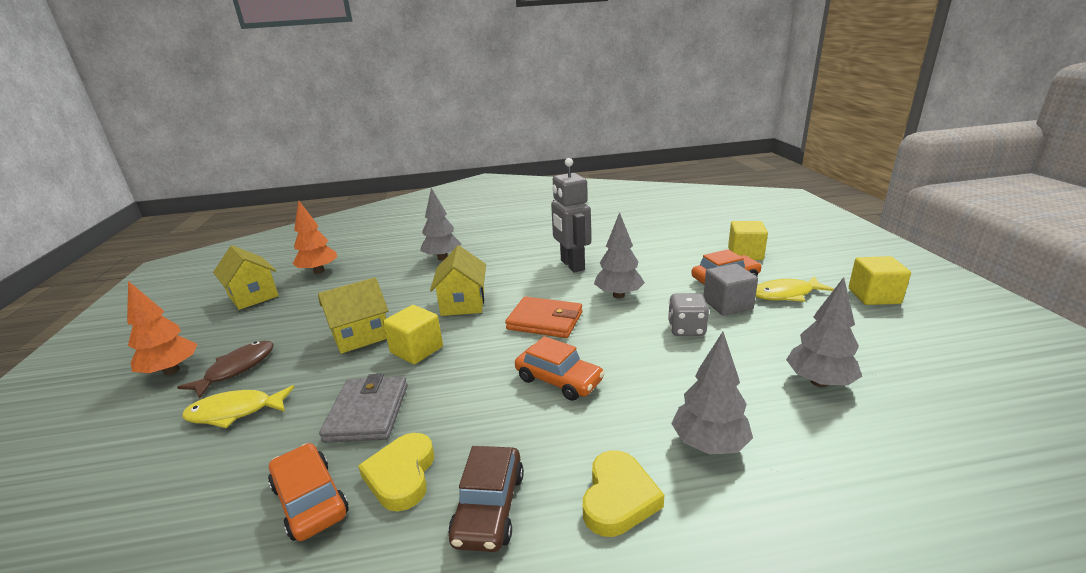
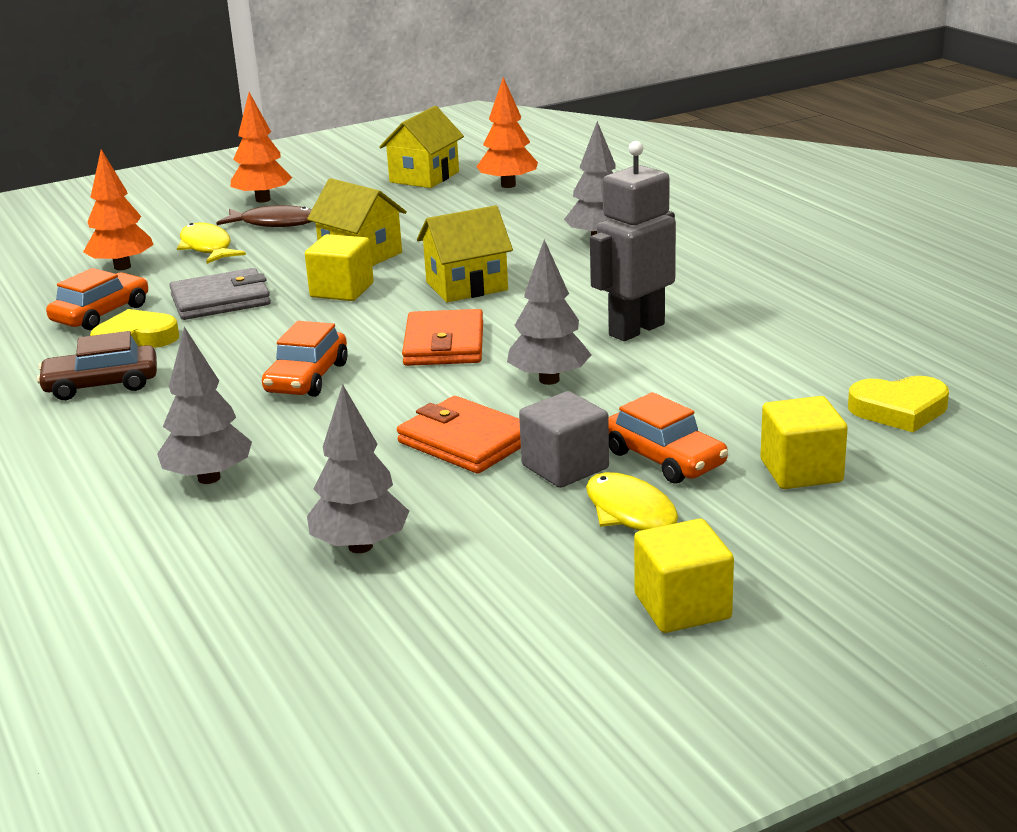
camera: 70 degrees right, 0 degrees up
(202, 476) = (122, 267): none -> orange tree
(618, 498) = (120, 439): yellow heart -> yellow heart (899, 410)
(686, 329) = (466, 441): grey dice -> orange wallet

